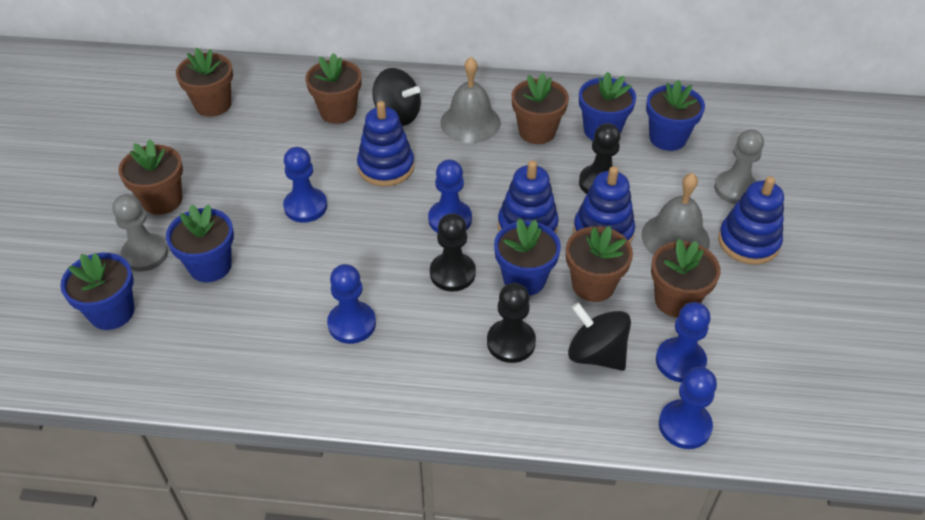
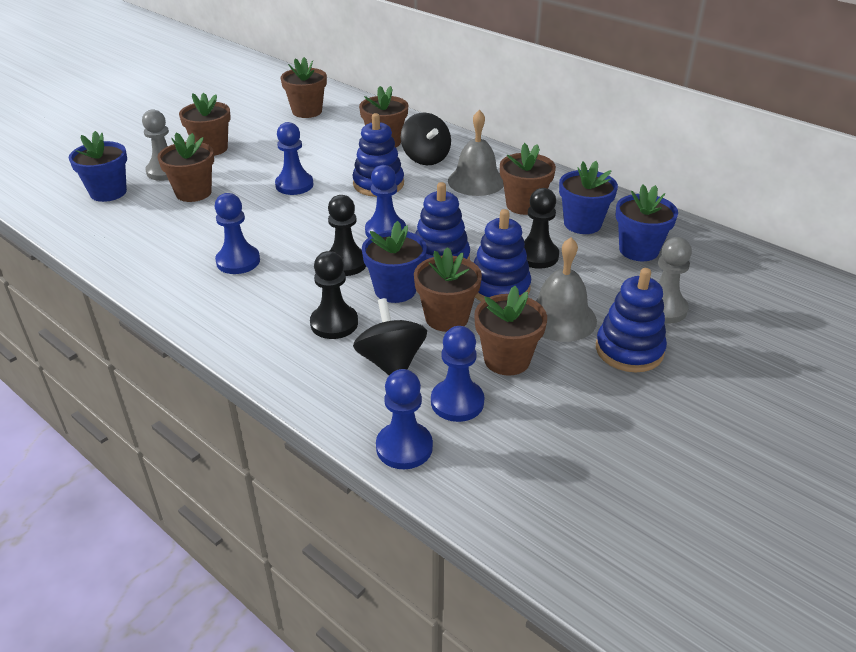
camera: 35 degrees right, 10 degrees down
(210, 266) = (193, 192): blue flower pot -> brown flower pot

